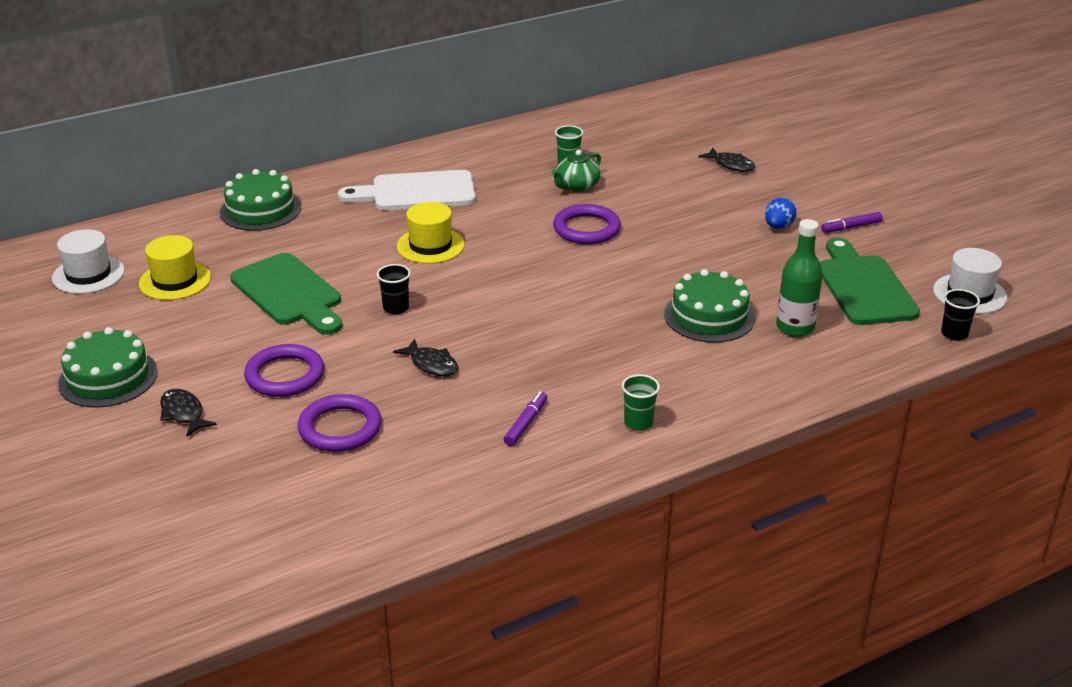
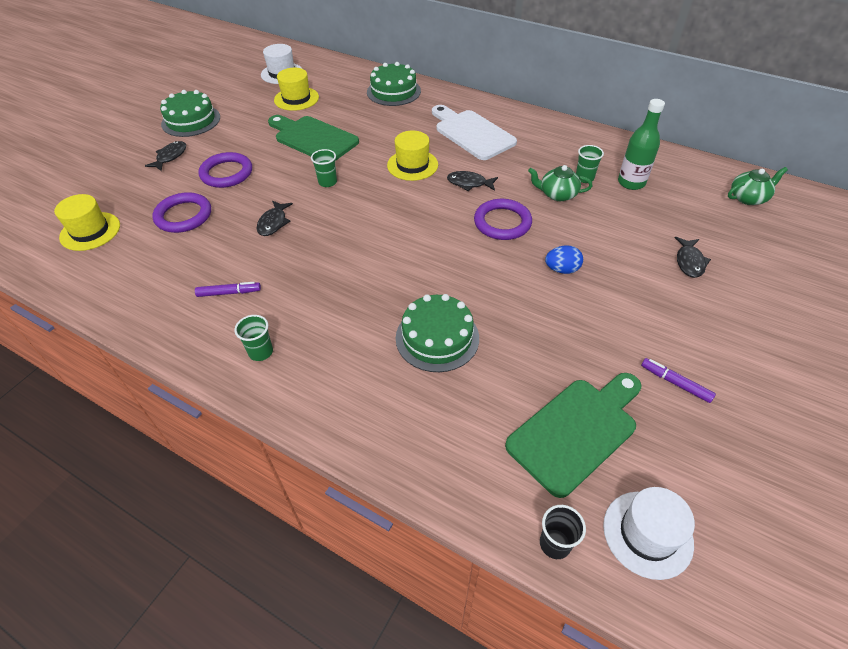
camera: 60 degrees right, 15 degrees up
(284, 513) = (90, 231): none -> yellow hat
(289, 293) = (313, 138): green cutting board -> green cutting board turned 105 degrees clockwise
(396, 308) = (327, 182): black cup -> green cup
(504, 224) = (469, 183): none -> black fish
(681, 106) = (748, 198): none -> green teapot
(778, 227) = (620, 330): blue egg -> blue egg (562, 269)
(795, 327) = (464, 402): green bottle -> green bottle (631, 183)

